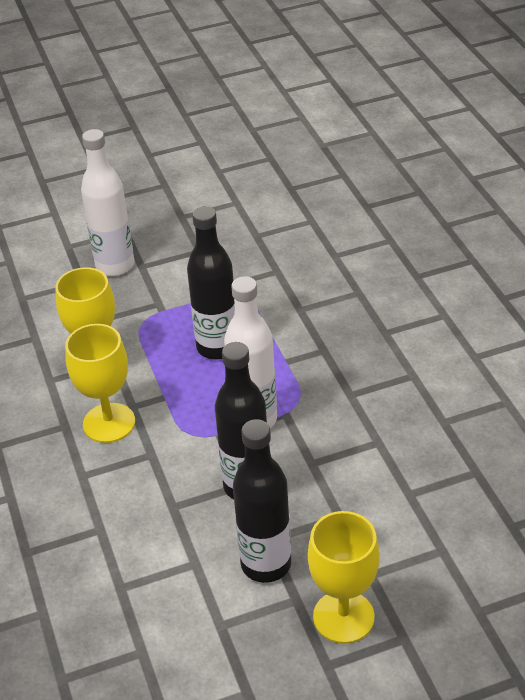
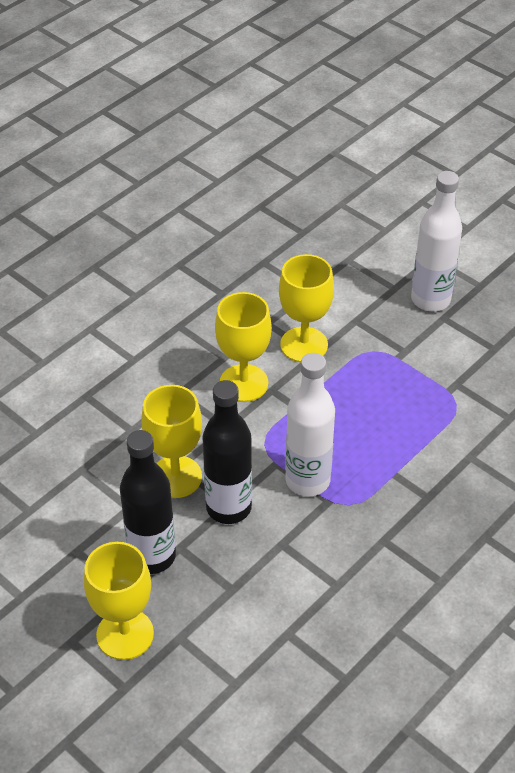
camera: 60 degrees right, 5 degrees up
(184, 513) = (176, 477): none -> yellow goblet
(217, 347) = (378, 416): black bottle -> none

